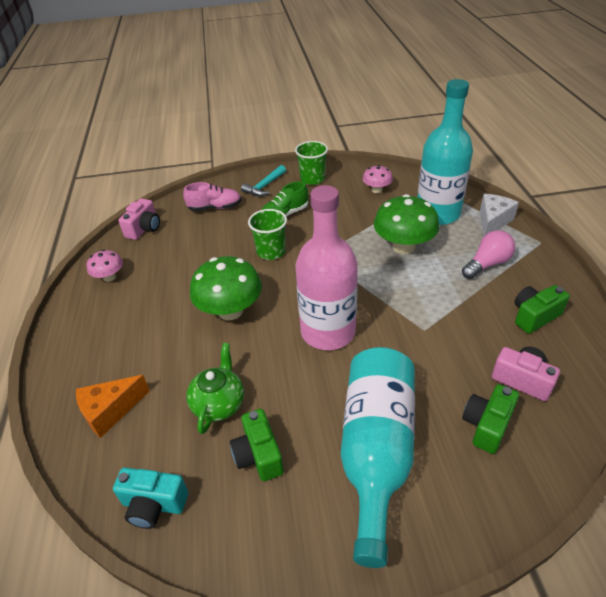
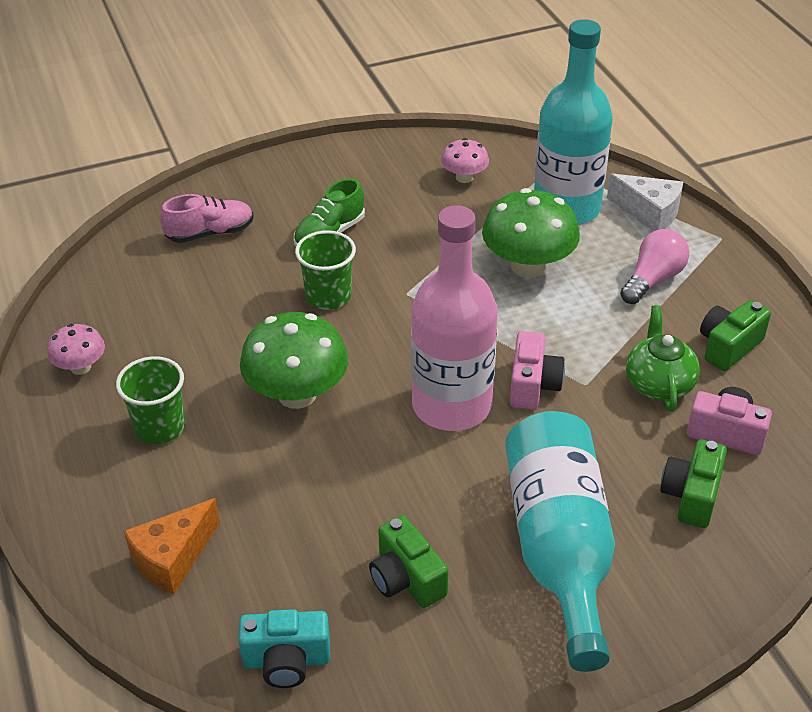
camera: 15 degrees left, 0 degrees up
(144, 229) = (104, 281): pink camera -> pink camera (533, 385)
(219, 403) = (328, 523): green teapot -> green teapot (658, 383)
(264, 186) = (280, 188): turquoise hammer -> none
(312, 179) = (356, 167): green cup -> green cup (160, 427)
(493, 221) = (649, 213): white cheese -> white cheese turned 105 degrees clockwise

